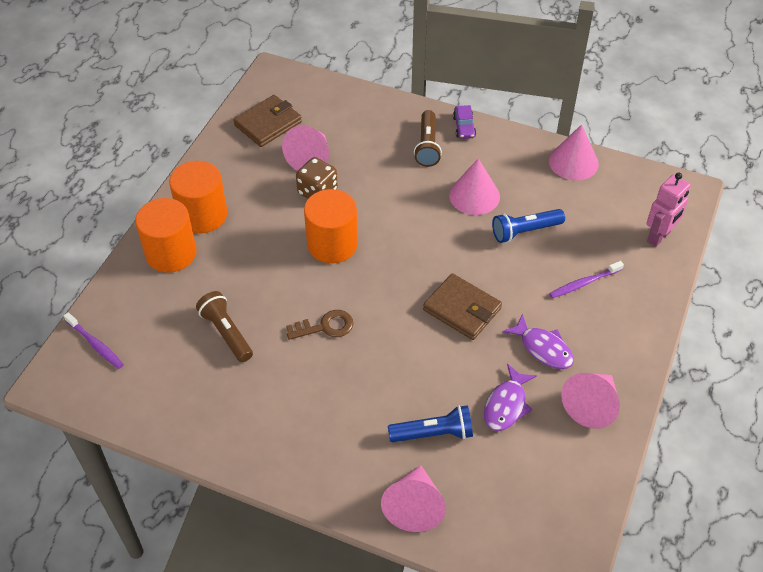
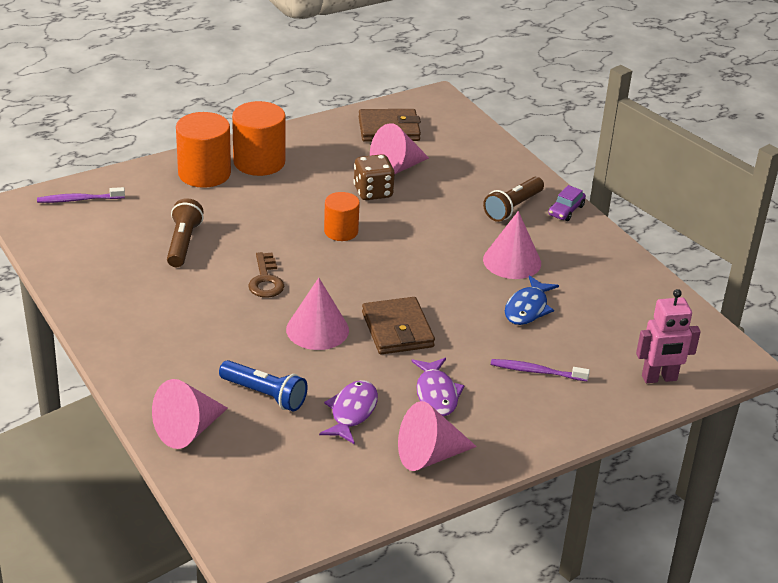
camera: 35 degrees right, 15 degrees down
(95, 344) = (79, 200): purple toothbrush -> purple toothbrush turned 90 degrees clockwise
(325, 326) = (266, 280): brown key -> brown key turned 60 degrees clockwise
(332, 244) = (341, 231): orange cylinder -> orange cylinder, size x0.62
(506, 405) = (352, 412): purple fish -> purple fish turned 135 degrees clockwise
(525, 231) = (528, 308): blue flashlight -> blue fish
(573, 162) = (643, 284): pink cone -> pink cone (317, 329)

